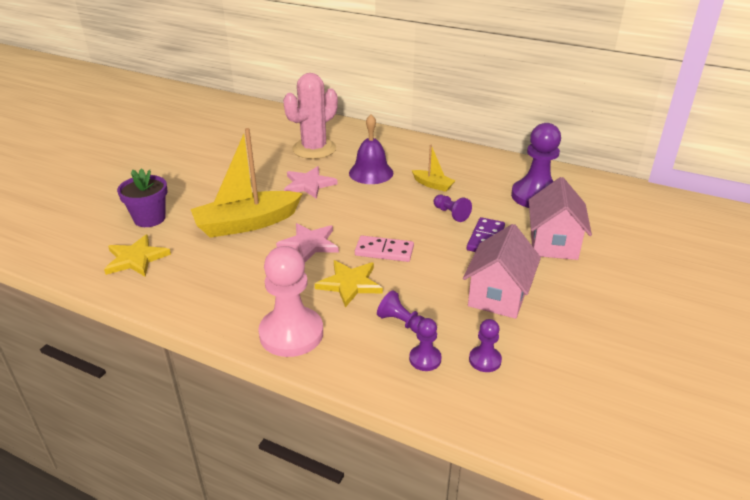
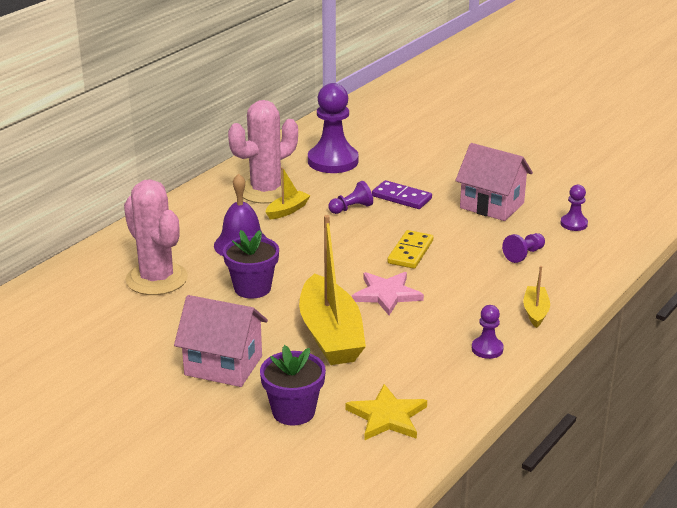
camera: 80 degrees left, 5 degrees down
(291, 333) = (535, 312): pink pawn -> yellow boat
(308, 184) = (252, 288): pink star -> purple flower pot
(350, 284) = (463, 275): yellow star -> none
(384, 251) = (410, 252): pink domino -> yellow domino
(425, 359) = (572, 249): purple pawn -> purple pawn (487, 349)
(461, 172) = (265, 191): none -> pink cactus
(553, 243) = (418, 168): pink house -> pink house (223, 366)

